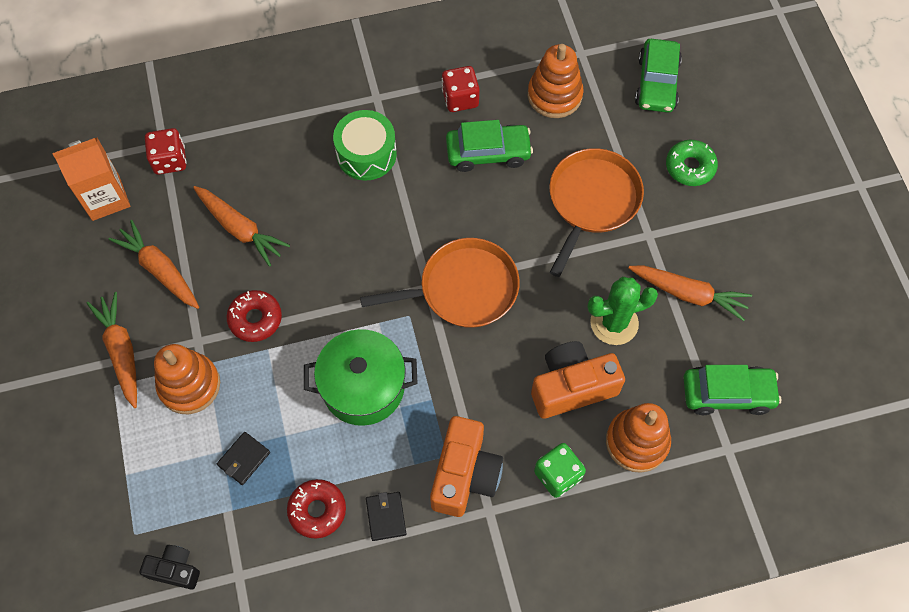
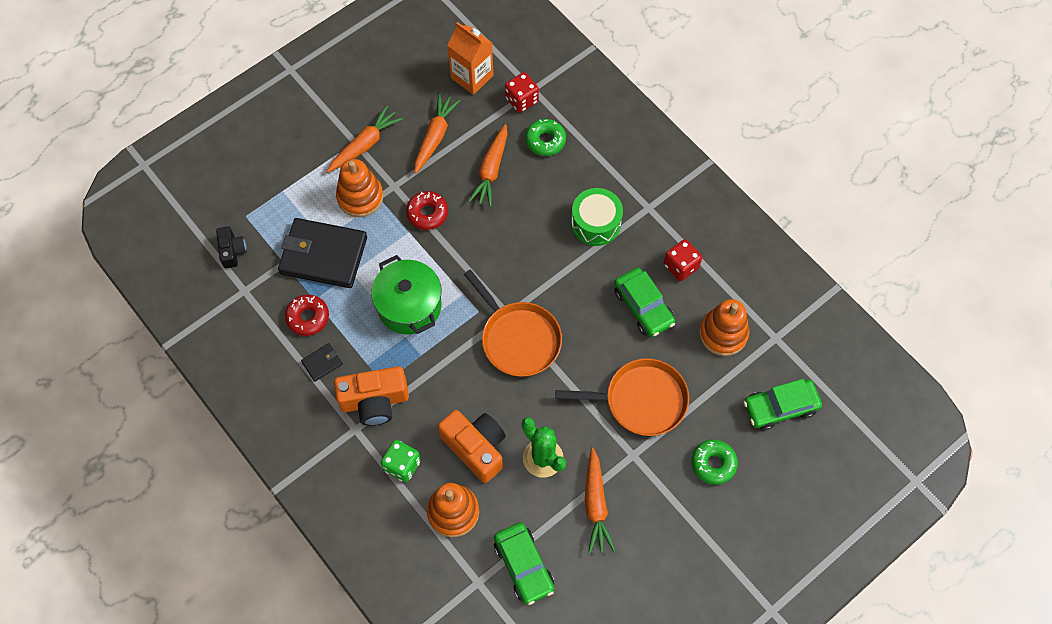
camera: 65 degrees right, 0 degrees up
(236, 159) = (545, 141): none -> green donut
(244, 459) = (323, 255): black wallet -> black wallet, size x2.37

